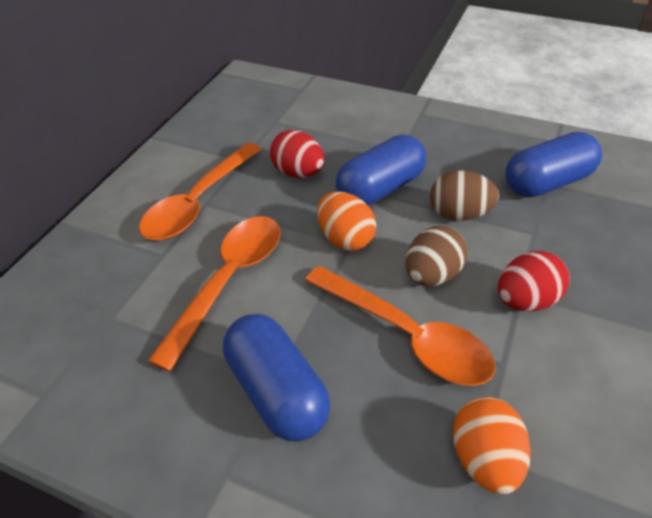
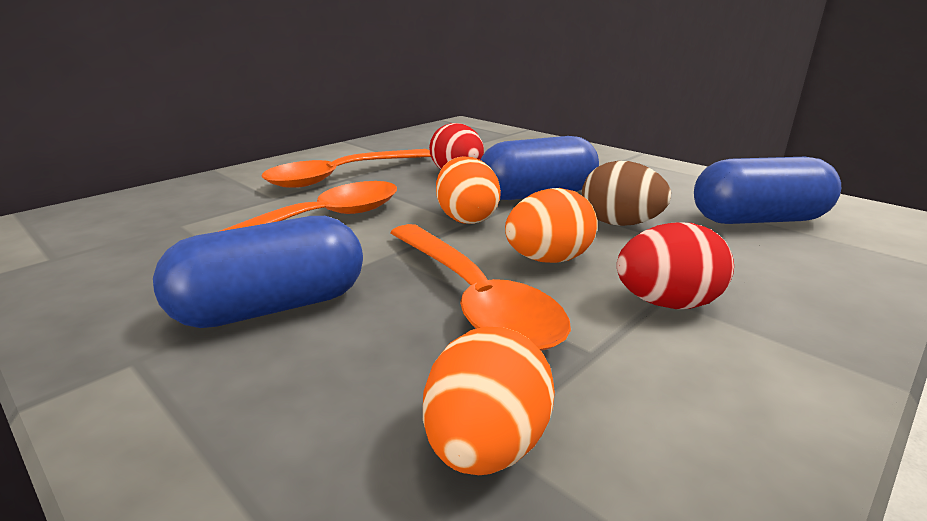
camera: 20 degrees right, 20 degrees down
(277, 391) = (272, 307): blue capsule -> blue capsule turned 75 degrees clockwise
(432, 275) = (548, 260): brown egg -> orange egg

